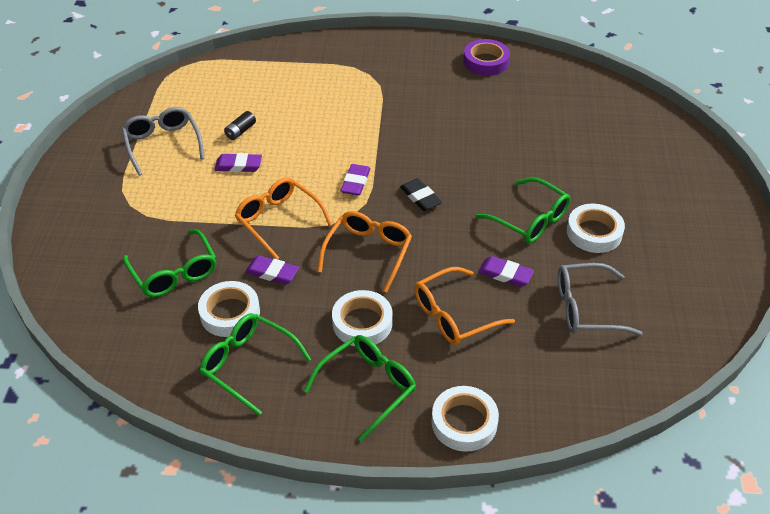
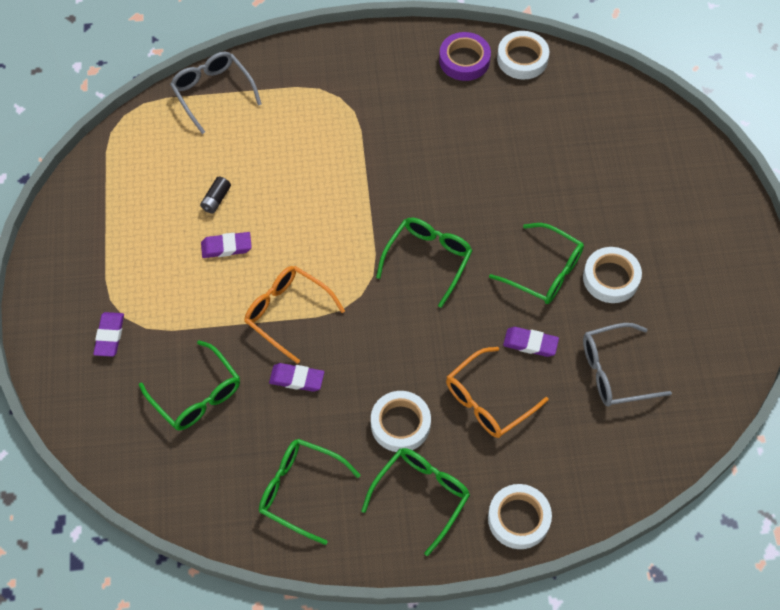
camera: 10 degrees left, 15 degrees up
(163, 144) = (136, 230): grey glasses -> grey glasses (213, 93)
(230, 313) = (266, 434): white tape -> white tape (522, 59)
(355, 182) = (356, 250): purple eraser -> purple eraser (109, 336)
(368, 253) = (388, 339): orange glasses -> none
(420, 197) = (428, 260): black eraser -> green glasses

